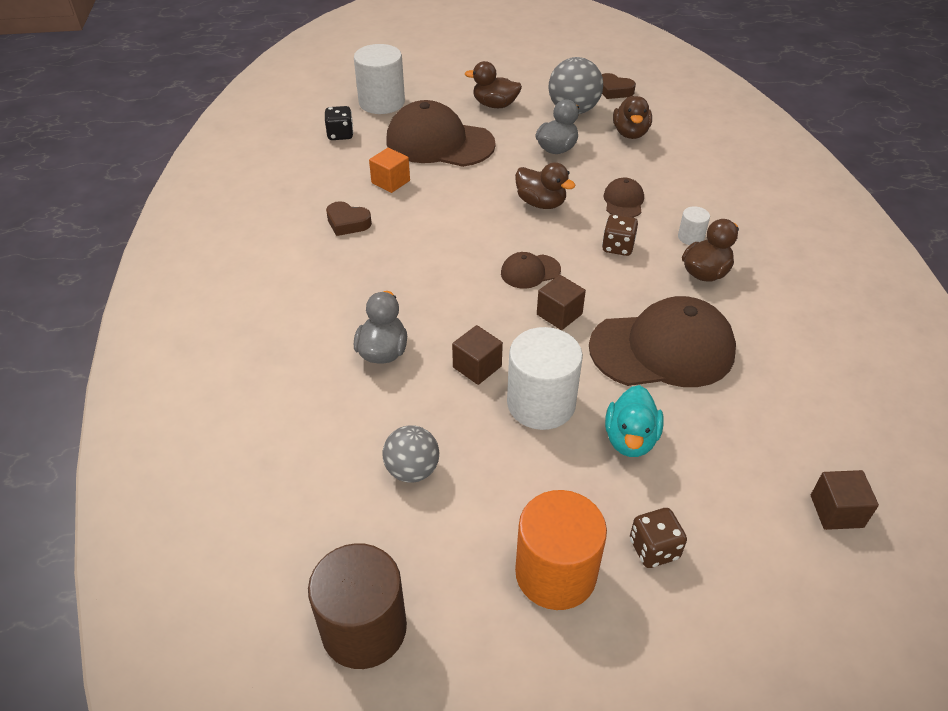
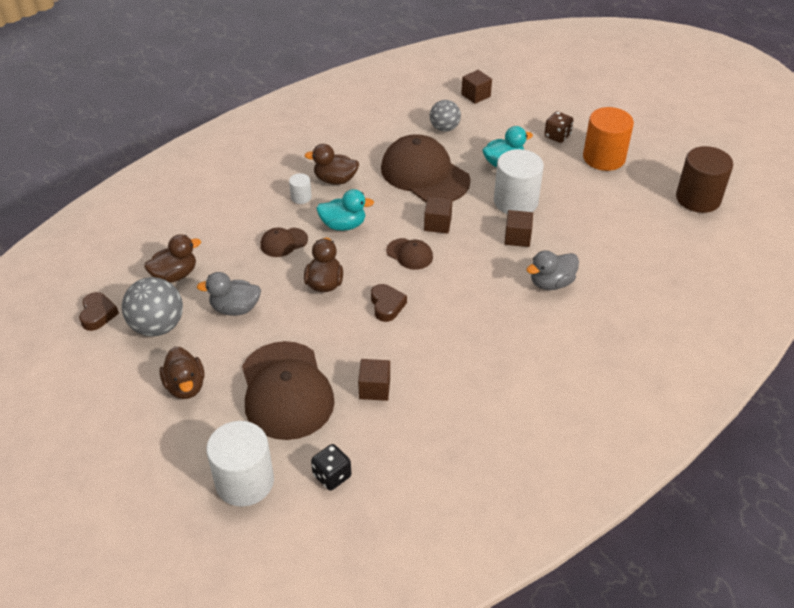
camera: 125 degrees left, 0 degrees up
(347, 223) = (452, 381): brown heart -> brown heart (387, 305)
(390, 182) = (374, 388): orange cube -> brown cube
(412, 470) = (611, 226): grey ball -> grey ball (444, 128)
(618, 247) = (343, 225): brown dice -> turquoise duck

